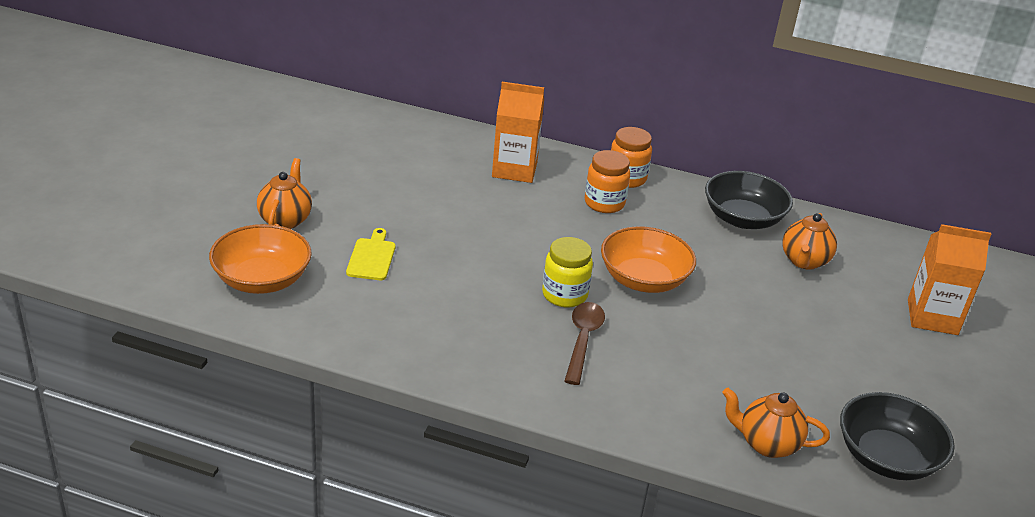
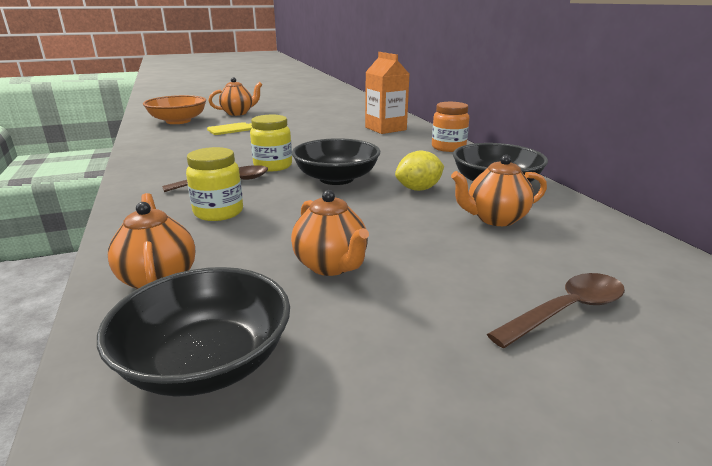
camera: 55 degrees right, 10 degrees down
(604, 203) = (404, 150): orange jar -> none
(643, 279) = (336, 178): orange bowl -> black bowl
(662, 373) = (218, 212): none -> yellow jar
(714, 256) = (418, 189): none -> yellow lemon
(812, 365) = (331, 266): none -> orange teapot
(932, 317) = (566, 311): orange carton -> brown spoon

